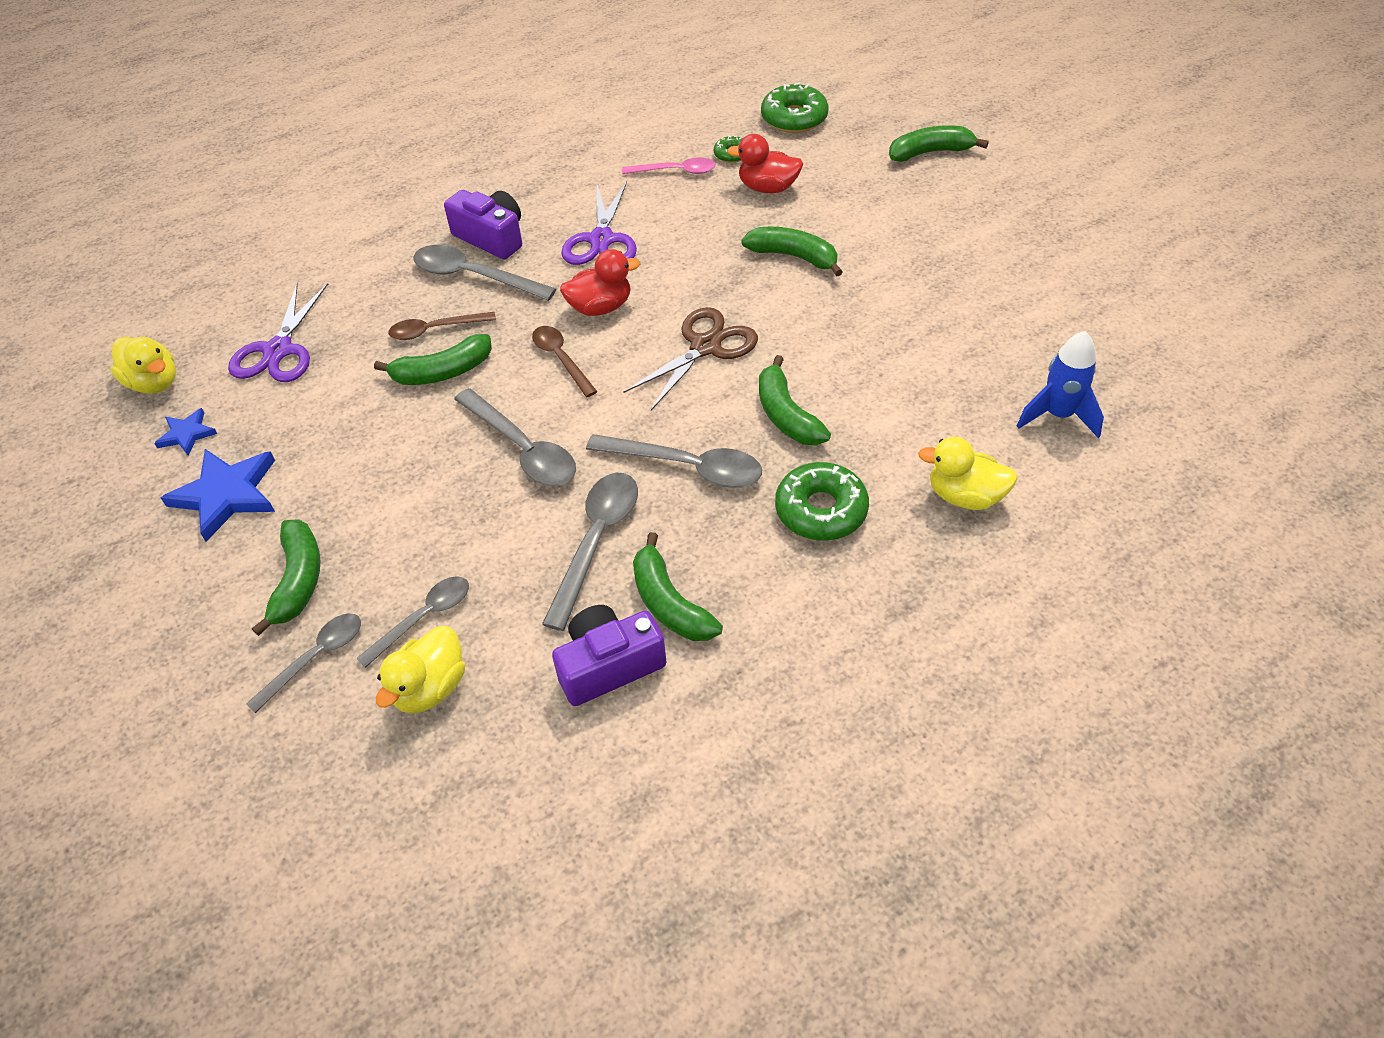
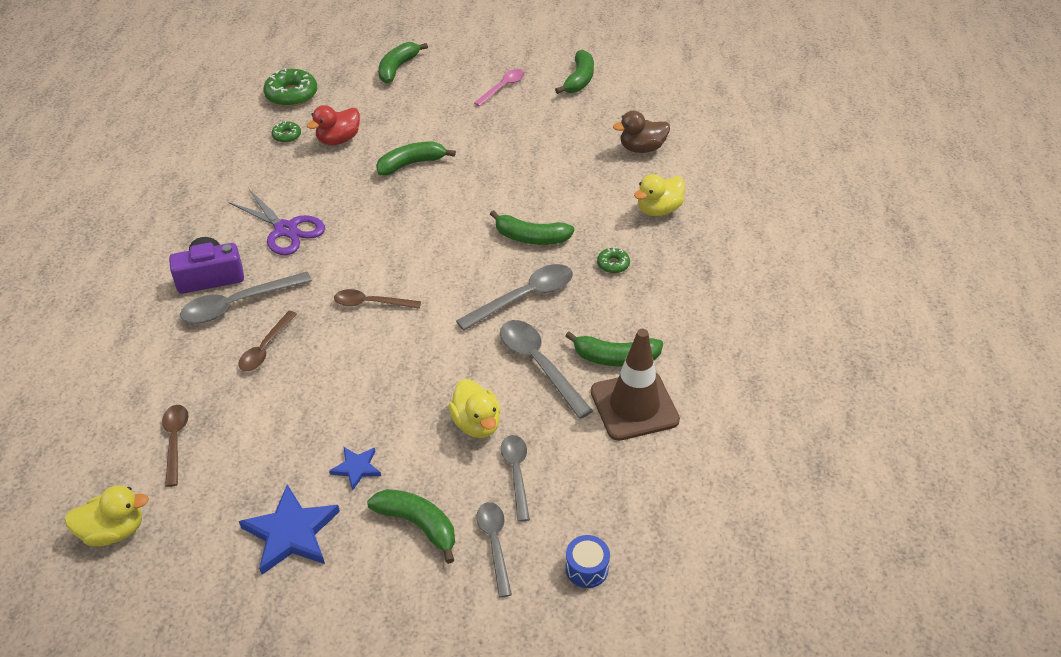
camera: 55 degrees left, 5 degrees down
(187, 434) = (198, 532): blue star -> blue star (356, 468)
(278, 350) = (175, 441): purple scissors -> brown spoon
(335, 761) = (586, 568): none -> blue drum
(430, 688) = (574, 495): yellow duck -> yellow duck (476, 424)
(443, 372) = (311, 364): green banana -> green banana (579, 79)
(523, 449) = (428, 359): grey spoon -> none
(600, 307) = (347, 262): red duck -> none
(609, 665) = (634, 406): purple camera -> brown traffic cone
(676, 171) = (268, 165): pink spoon -> pink spoon (503, 87)
(705, 347) = (439, 238): brown scissors -> none
(821, 510) = (613, 264): green donut -> green donut, size x0.53
(1058, 415) = (641, 148): blue rocket -> brown duck

